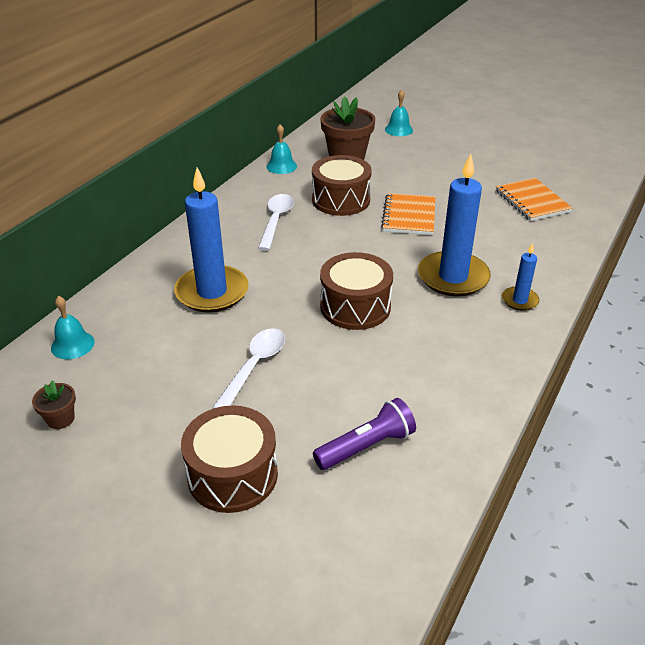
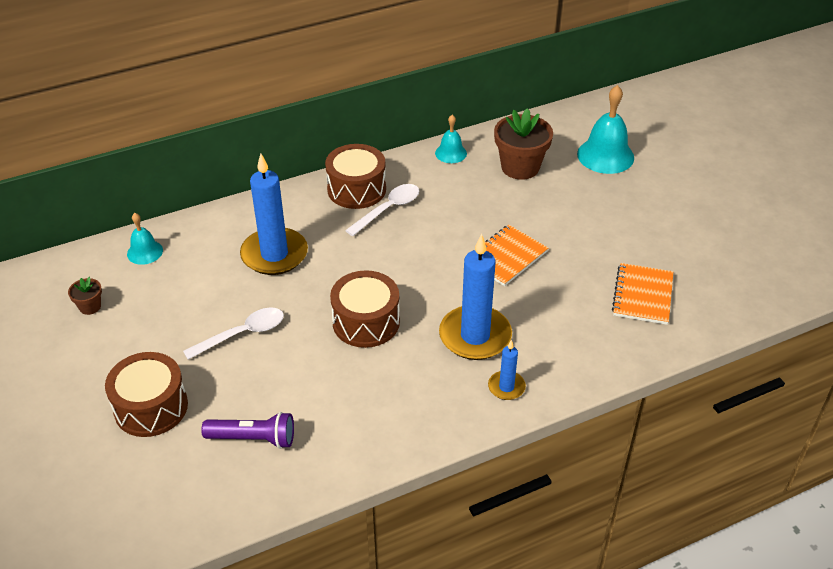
camera: 35 degrees right, 5 degrees up
(341, 200) = (464, 212): brown drum -> brown drum (356, 189)
(398, 129) = (605, 155): turquoise bell -> turquoise bell, size x1.77

